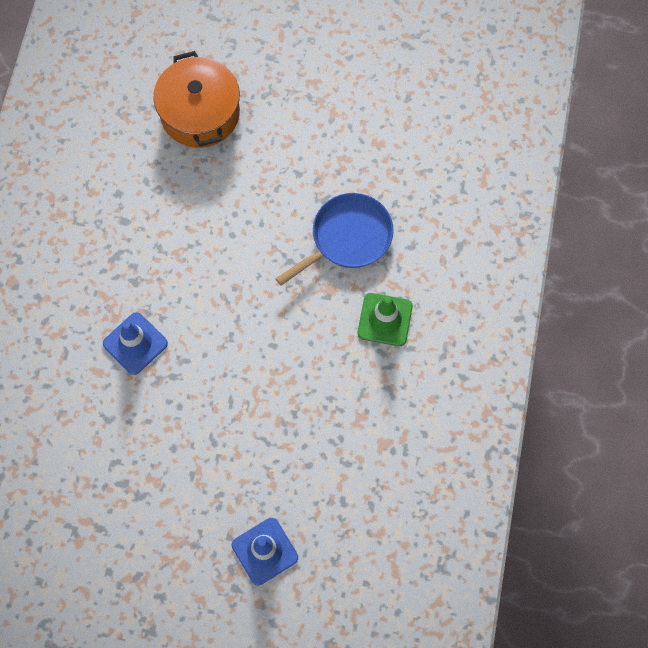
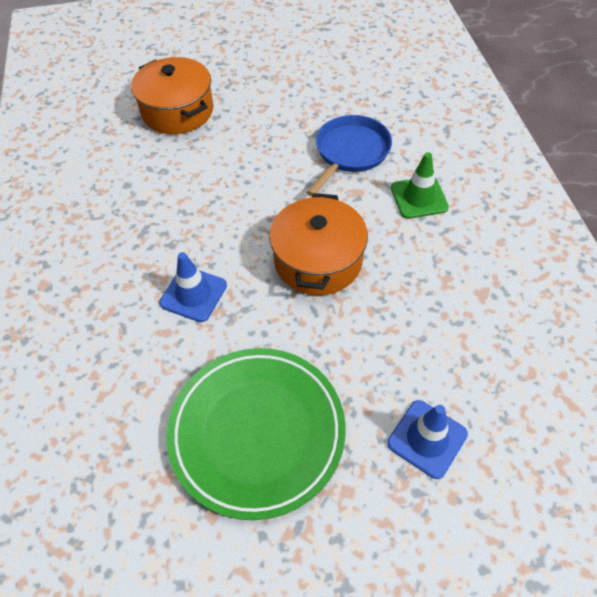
camera: 20 degrees left, 15 degrees down
(137, 491) = (257, 432): none -> green plate
(257, 352) = (318, 260): none -> orange pot

